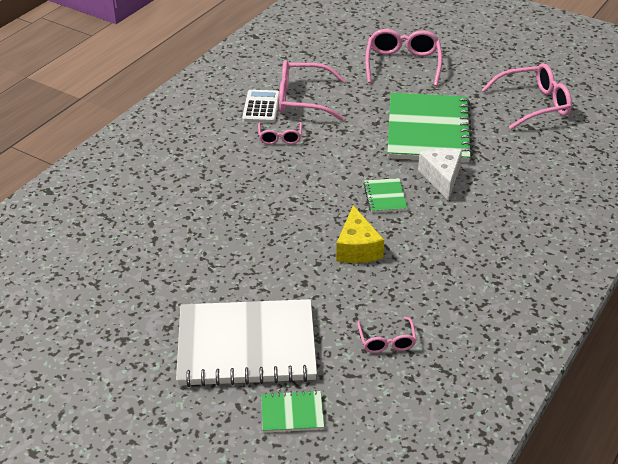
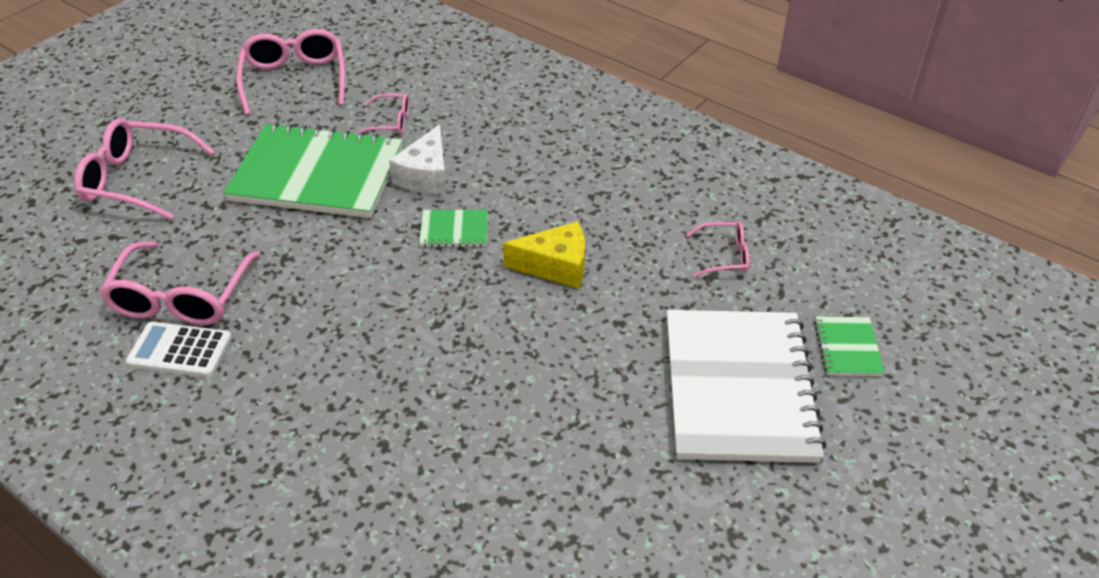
camera: 85 degrees left, 5 degrees up
(280, 138) = (278, 331): pink glasses -> pink glasses (391, 122)
(441, 178) = (426, 176): white cheese -> white cheese turned 75 degrees counterclockwise

